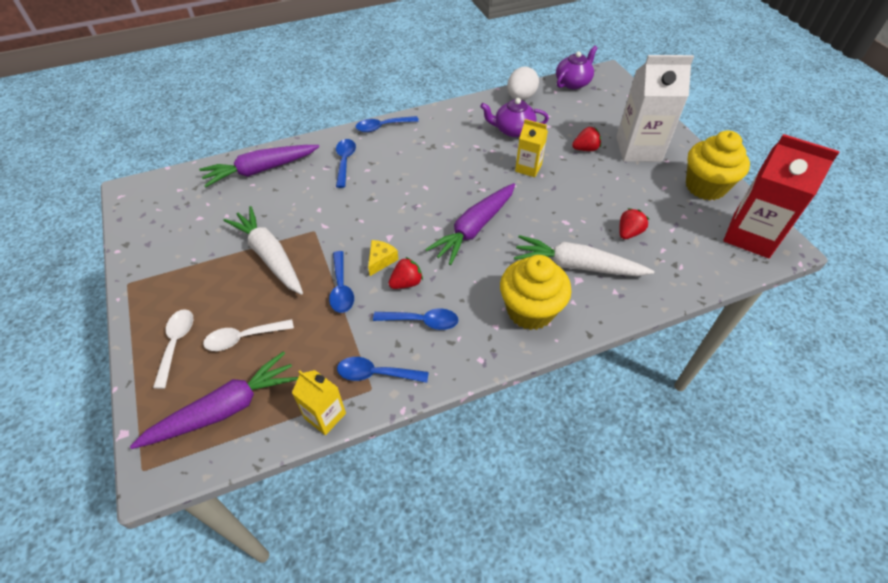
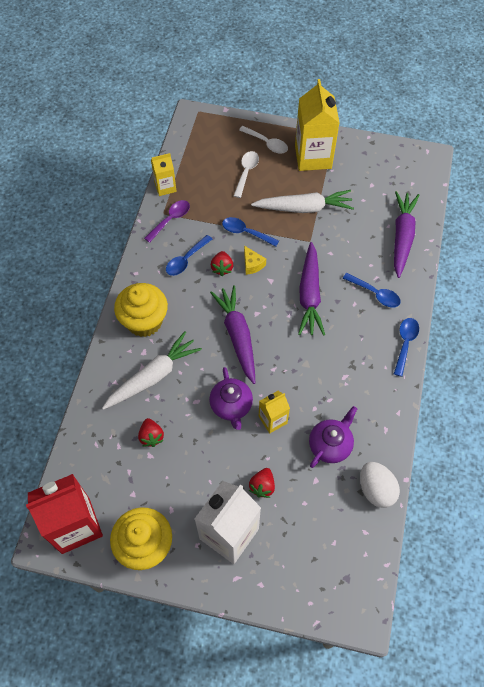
camera: 125 degrees right, 10 degrees up
(179, 285) = (313, 157): none -> yellow carton
(224, 409) = (206, 149): purple carrot -> purple carrot (309, 294)
(376, 374) = (170, 220): blue spoon -> purple spoon
(573, 82) = (368, 563): purple teapot -> purple teapot (231, 405)

